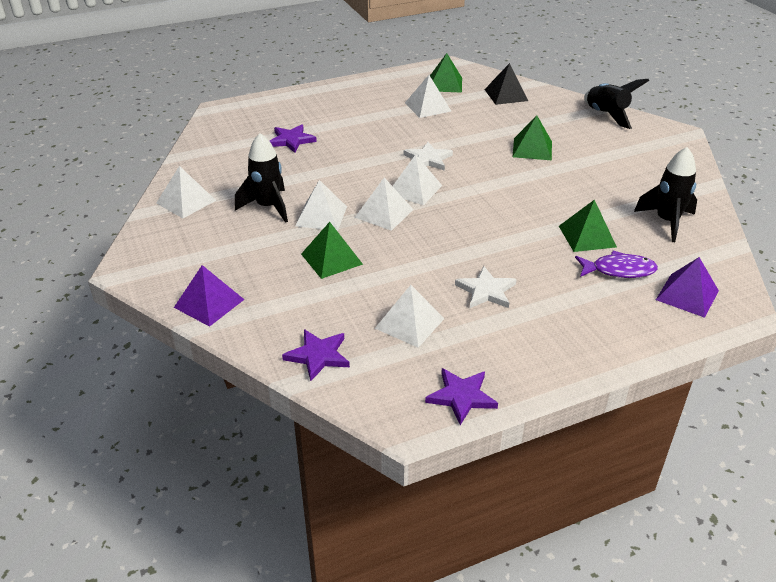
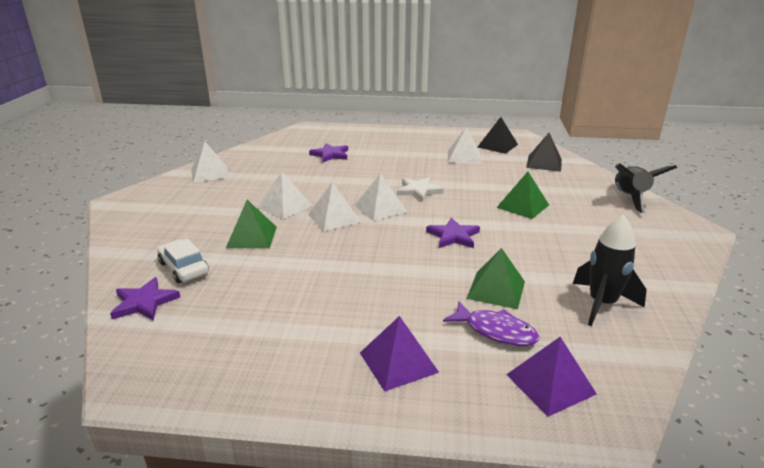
camera: 30 degrees right, 10 degrees down
(209, 303) = (130, 238): purple pyramid -> purple pyramid (398, 362)
(268, 207) = (256, 190): black rocket -> none
(309, 312) = (184, 268): none -> white car
(409, 323) = (244, 305): white pyramid -> none
(445, 84) = (497, 145): green pyramid -> black pyramid
(461, 397) = (202, 385): purple star -> purple star (453, 236)
(486, 291) = (342, 303): white star -> none

